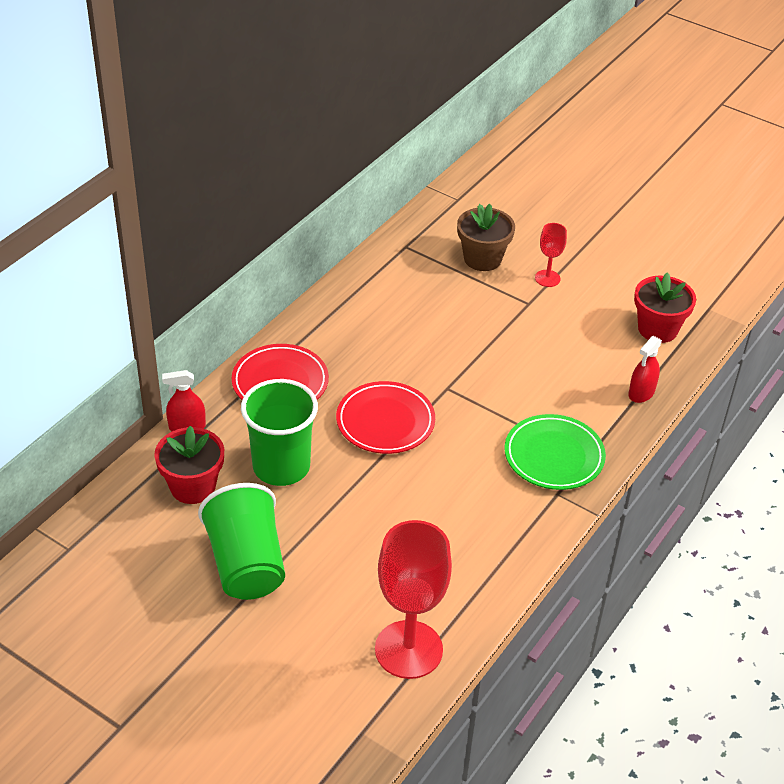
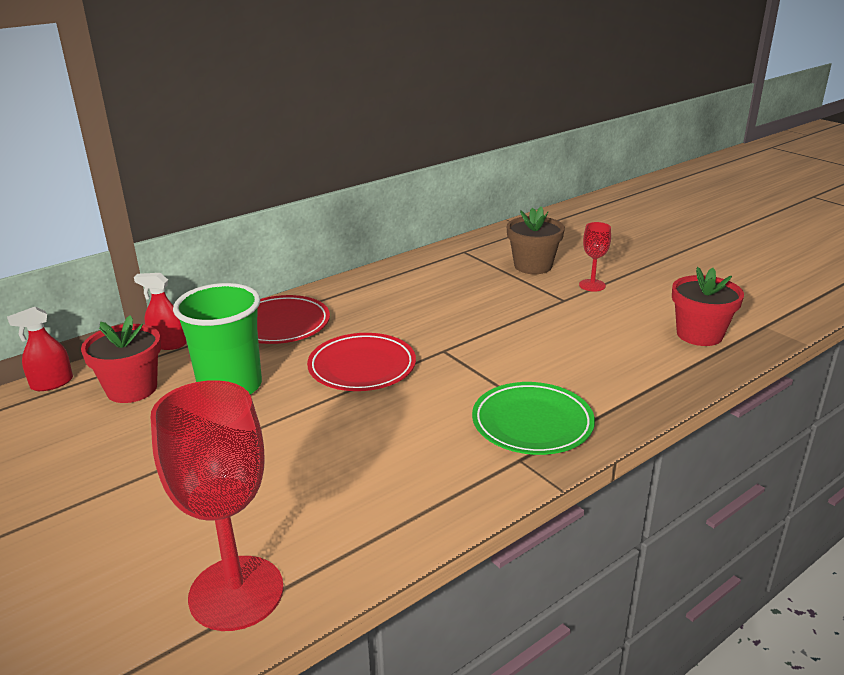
camera: 20 degrees right, 15 degrees down
(246, 564) = (124, 464): green cup -> none
(641, 393) = (662, 383): red spray bottle -> red spray bottle (52, 383)

